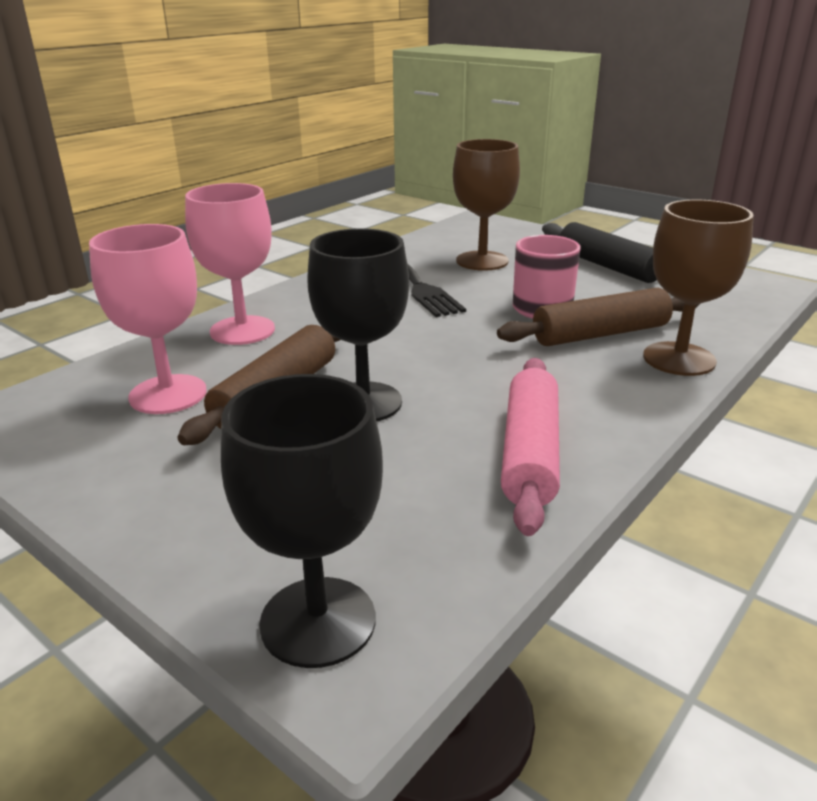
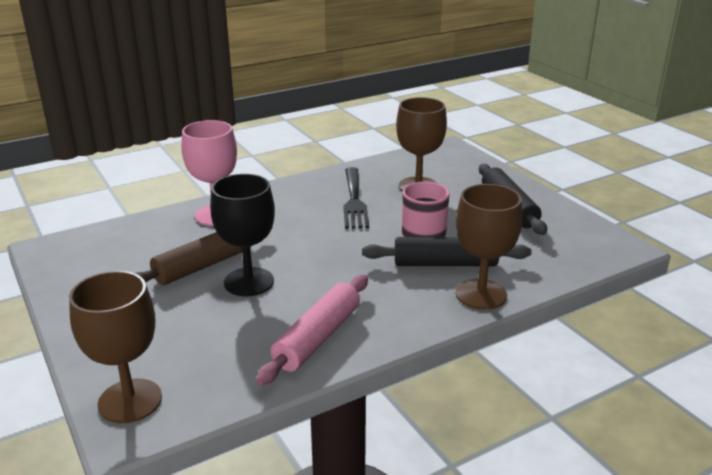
camera: 20 degrees right, 0 degrees up
(168, 394) = (145, 252): pink goblet -> none
(318, 621) = (130, 401): black goblet -> brown goblet
(600, 334) = (445, 263): brown rolling pin -> black rolling pin

